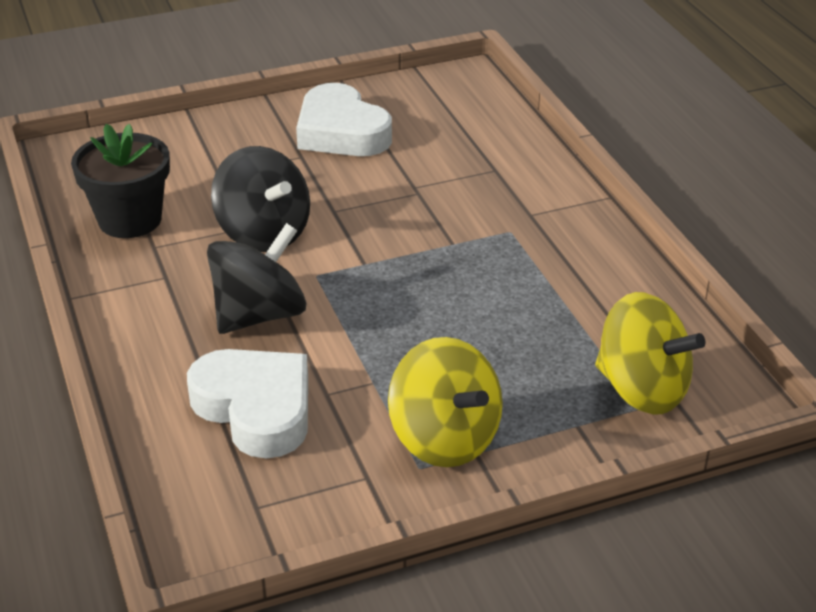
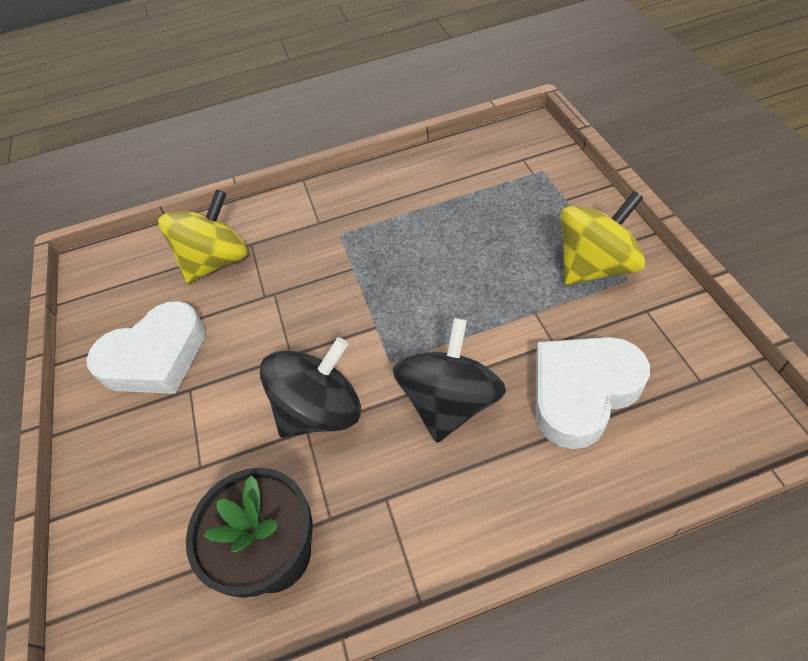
camera: 80 degrees left, 15 degrees up
(259, 315) = (450, 402): black spinning top -> black spinning top turned 60 degrees clockwise
(642, 389) = (526, 169): yellow spinning top -> yellow spinning top (217, 261)

